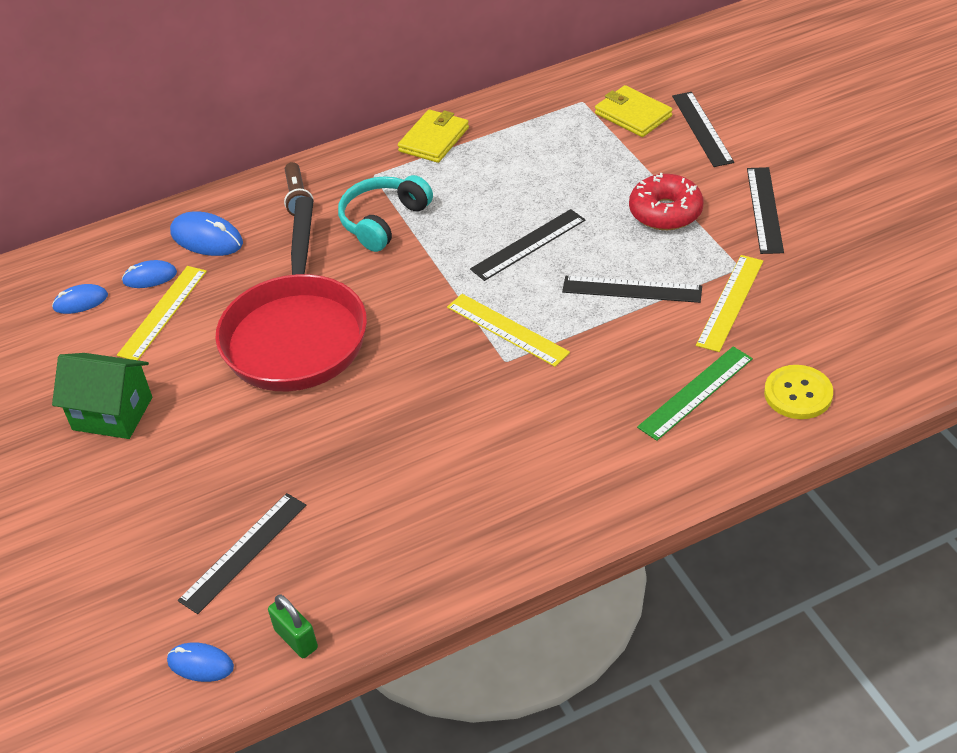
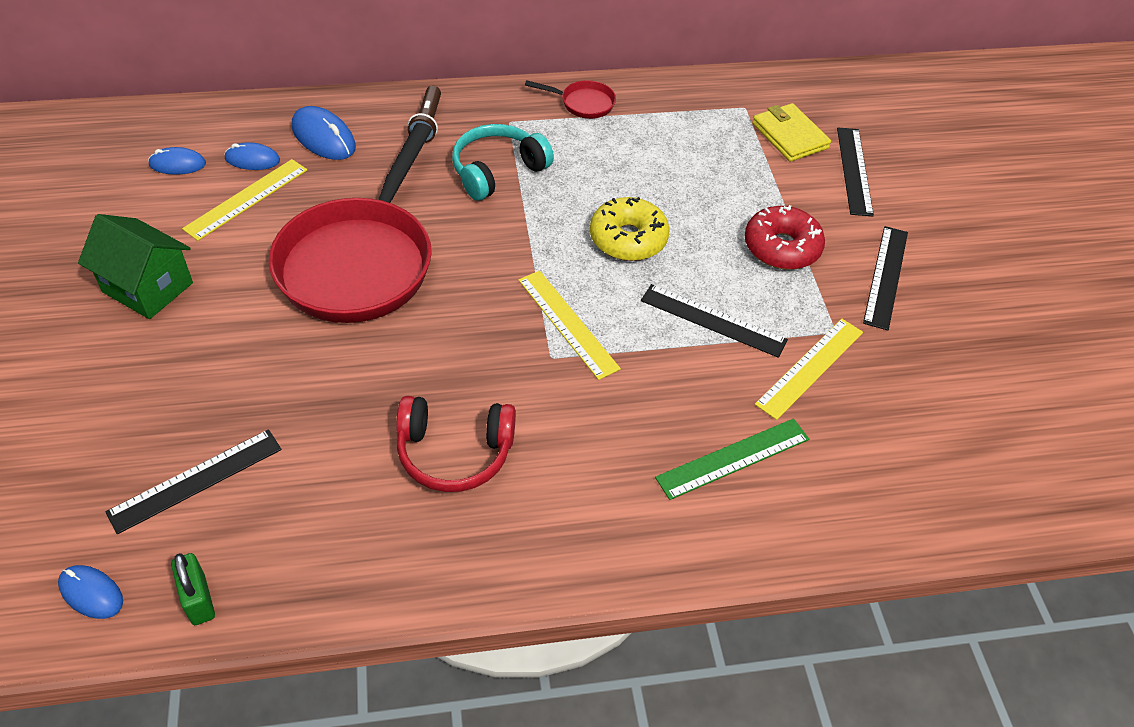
camera: 10 degrees right, 5 degrees up
(434, 139) = (583, 103): yellow wallet -> red pan
(458, 461) = (454, 453): none -> red headphones
(528, 244) = (628, 239): black ruler -> yellow donut
(798, 394) = (843, 496): yellow button -> none

